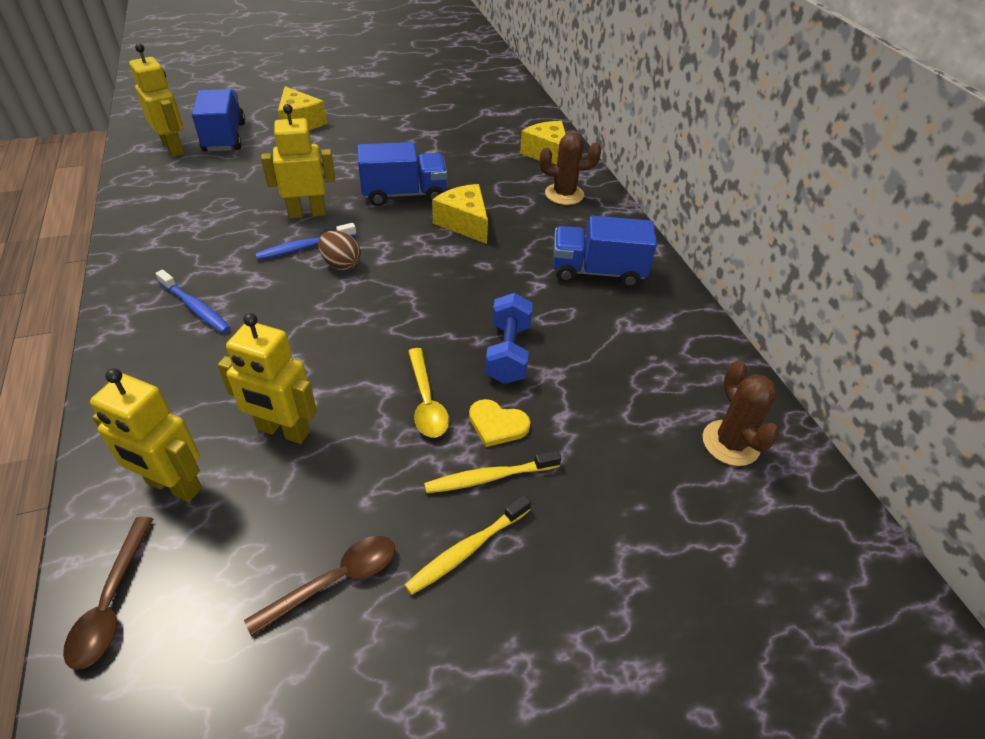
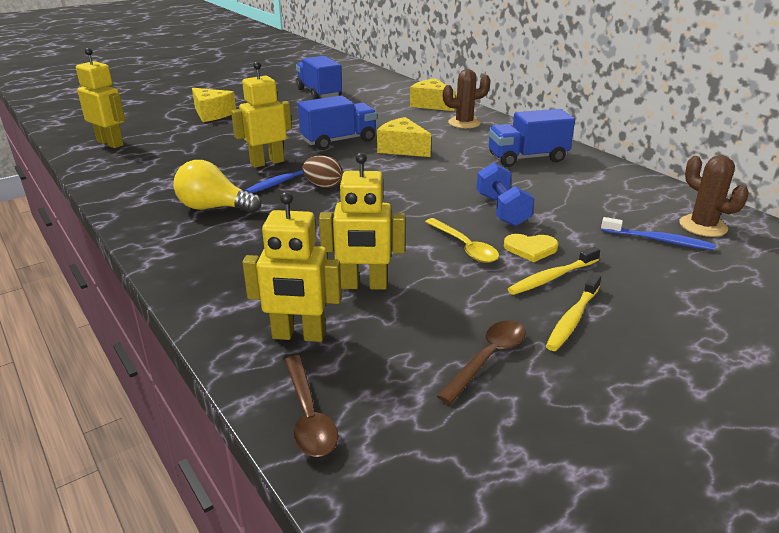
camera: 15 degrees left, 15 degrees down
(195, 307) = (219, 230): blue toothbrush -> blue toothbrush (658, 240)
(211, 272) = (214, 208): none -> yellow light bulb
(224, 137) = (152, 131): blue truck -> blue truck (319, 93)

